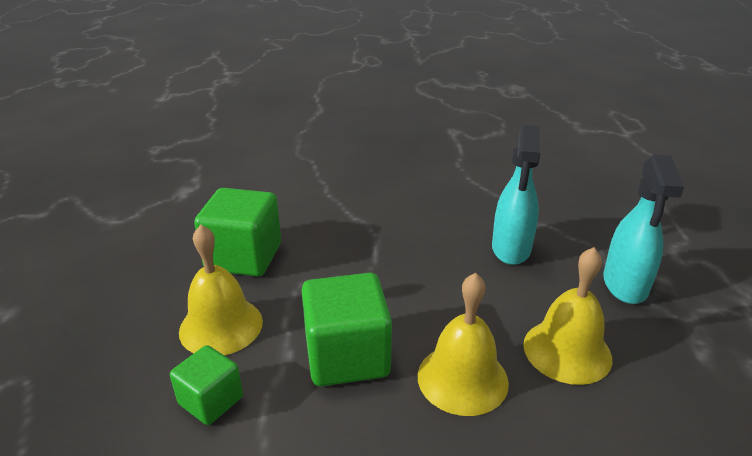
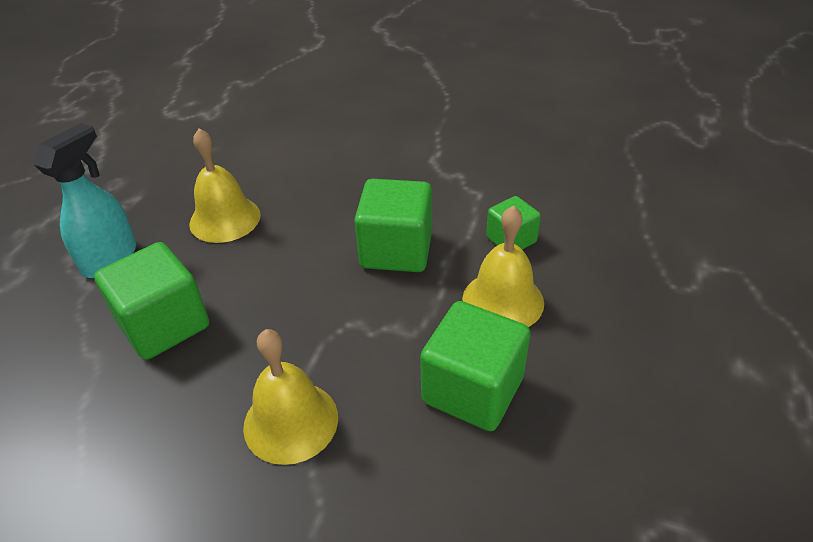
camera: 160 degrees left, 10 degrees up
(462, 378) = (318, 217): yellow bell -> yellow bell (291, 421)
(511, 249) = (164, 324): turquoise spray bottle -> green cube

